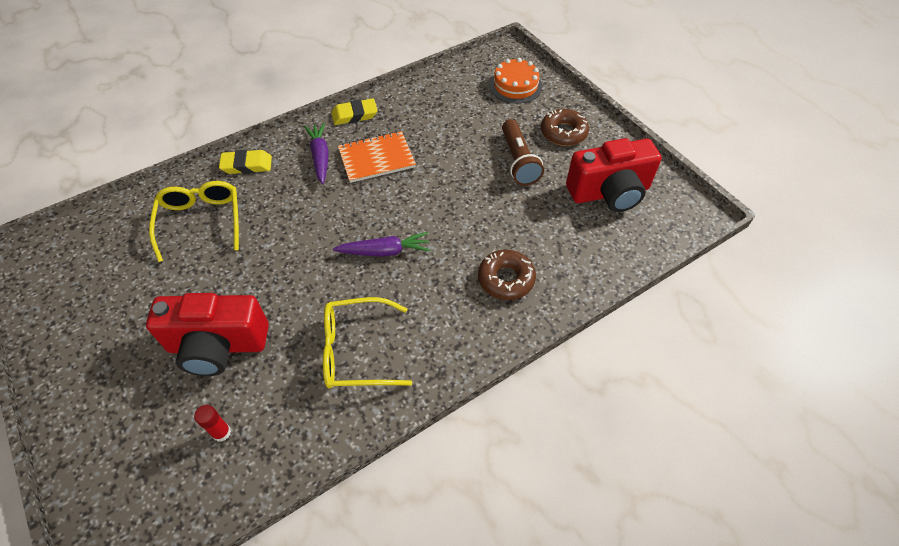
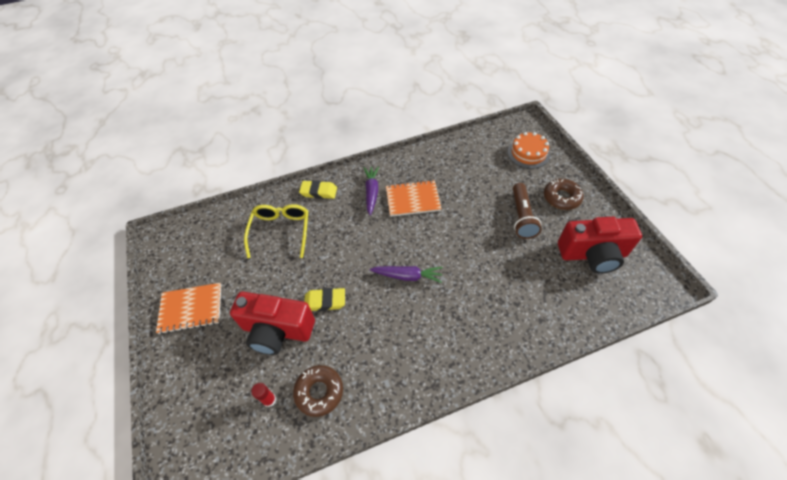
camera: 15 degrees right, 0 degrees up
(86, 339) = (191, 309): none -> orange notebook
(354, 115) = (401, 162): yellow eraser -> yellow eraser (325, 301)
(357, 350) = (375, 354): yellow glasses -> none
(506, 279) = (497, 315): brown donut -> brown donut (319, 392)

